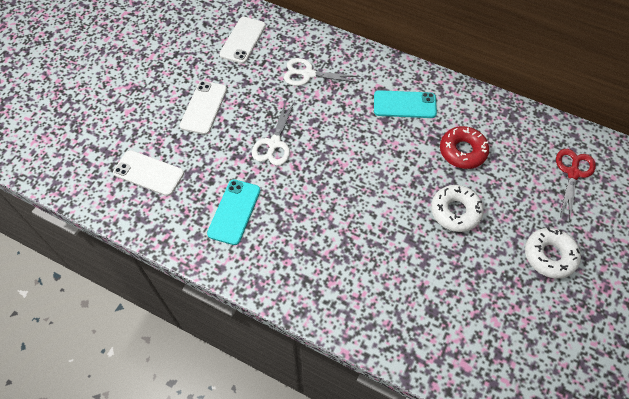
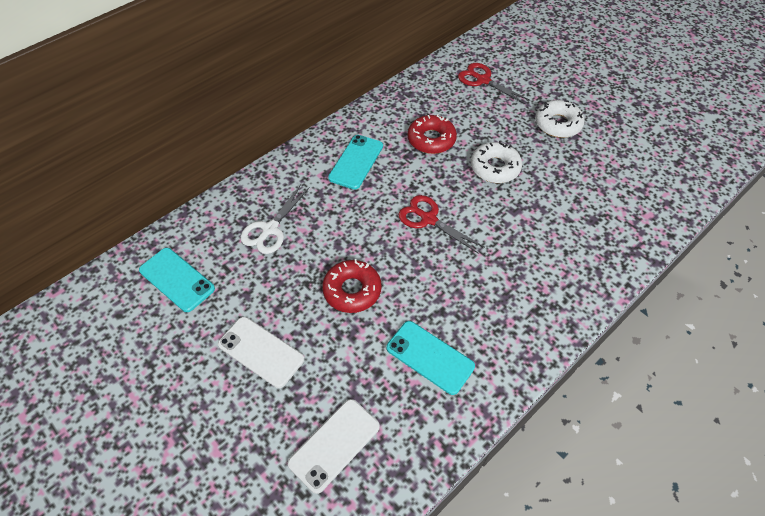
camera: 70 degrees left, 5 degrees down
(242, 40) = (177, 279): white phone -> turquoise phone
(274, 143) = (352, 290): white scissors -> red donut
(367, 174) = (428, 219): none -> red scissors

